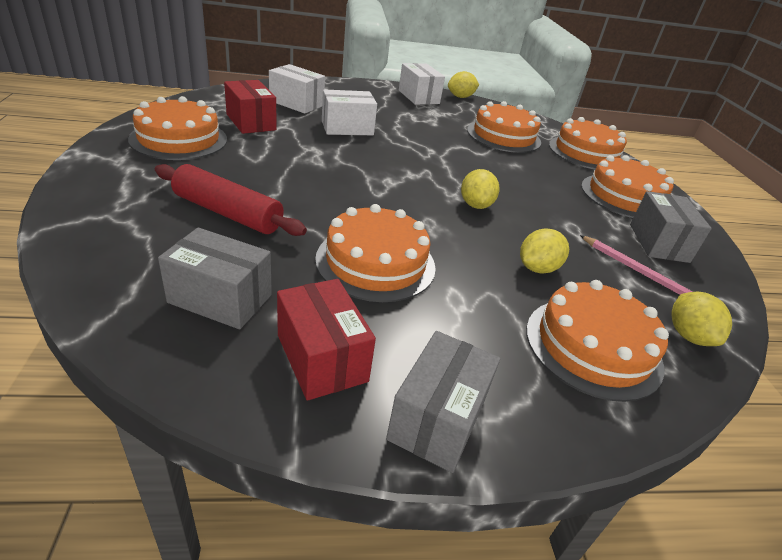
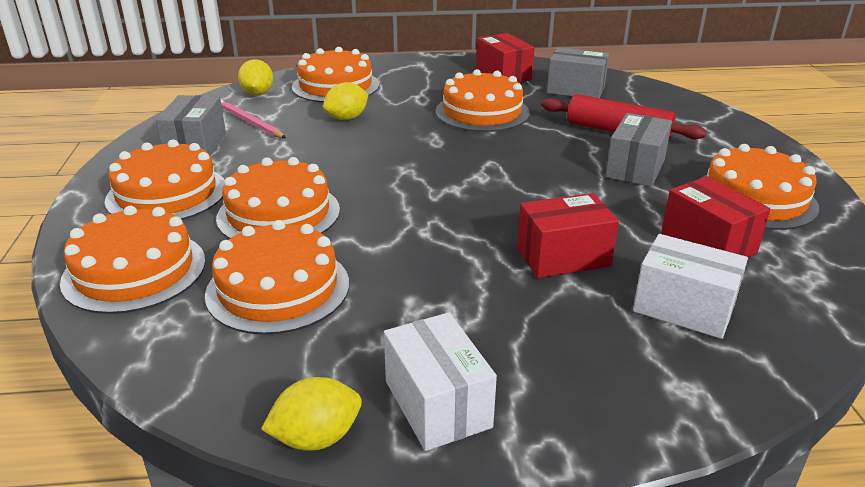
camera: 175 degrees left, 5 degrees down
(347, 128) = (563, 257): white box -> red box
(437, 419) = (440, 63): grey box -> grey box (635, 168)
(475, 205) = (383, 161): yellow lemon -> none
(532, 172) = (279, 213): none -> orange cake

